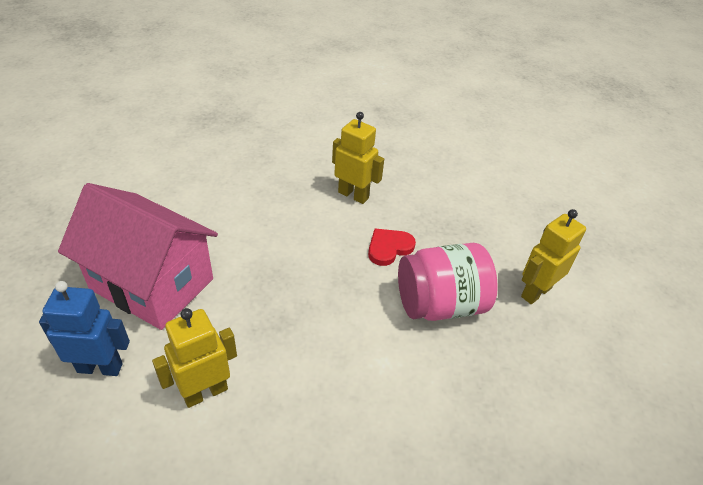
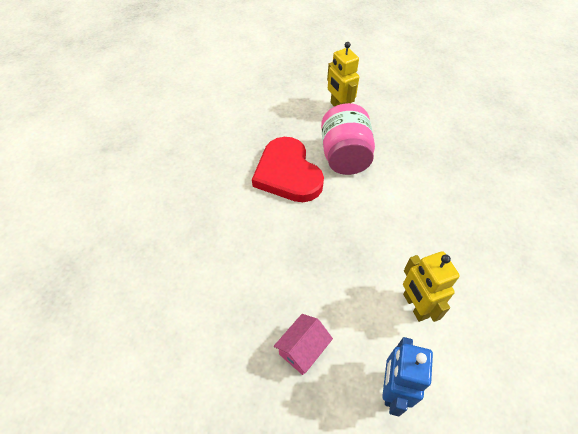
camera: 75 degrees left, 10 degrees up
(152, 284) = (302, 349): pink house -> pink house, size x0.44
(353, 195) = (222, 186): yellow robot -> none
(389, 248) = (287, 173): red heart -> red heart, size x1.99

